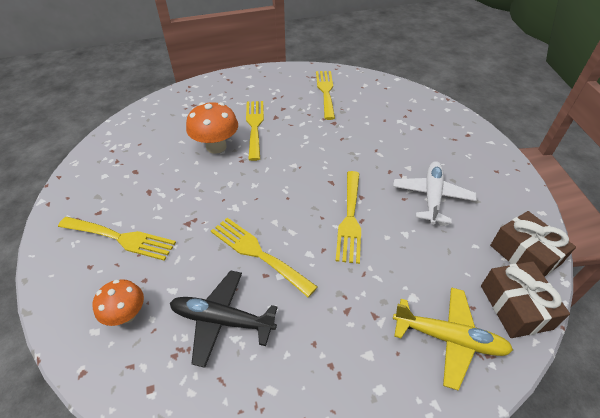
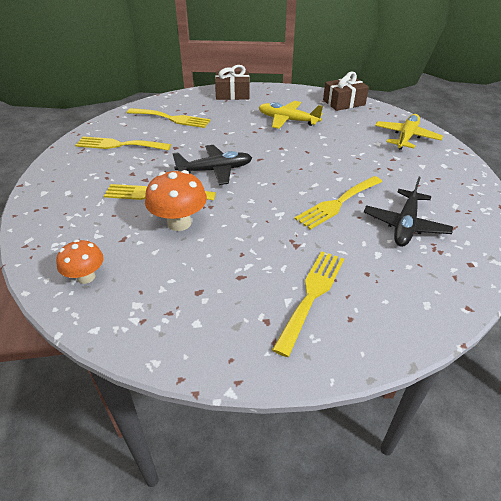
camera: 80 degrees left, 5 degrees down
(126, 314) = (406, 283): orange mushroom -> orange mushroom (86, 277)
(300, 154) = (215, 170): none -> black plane
(350, 219) = (305, 156): yellow fork -> yellow fork (172, 118)
(432, 196) = (287, 120): white plane -> yellow plane
(515, 307) = (382, 114): brown gift -> brown gift (232, 94)

